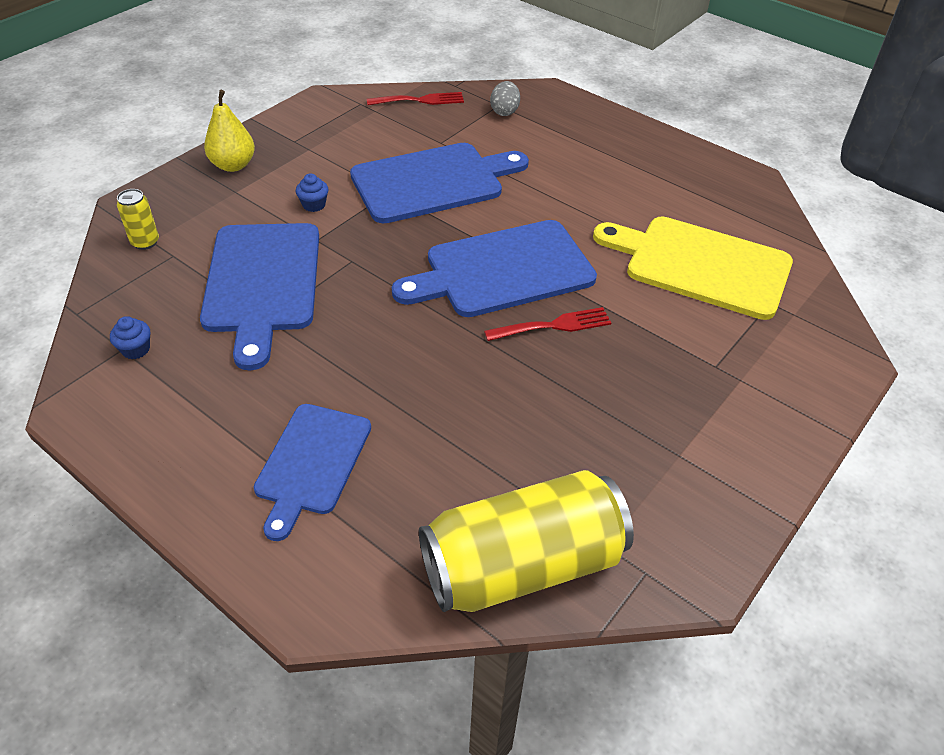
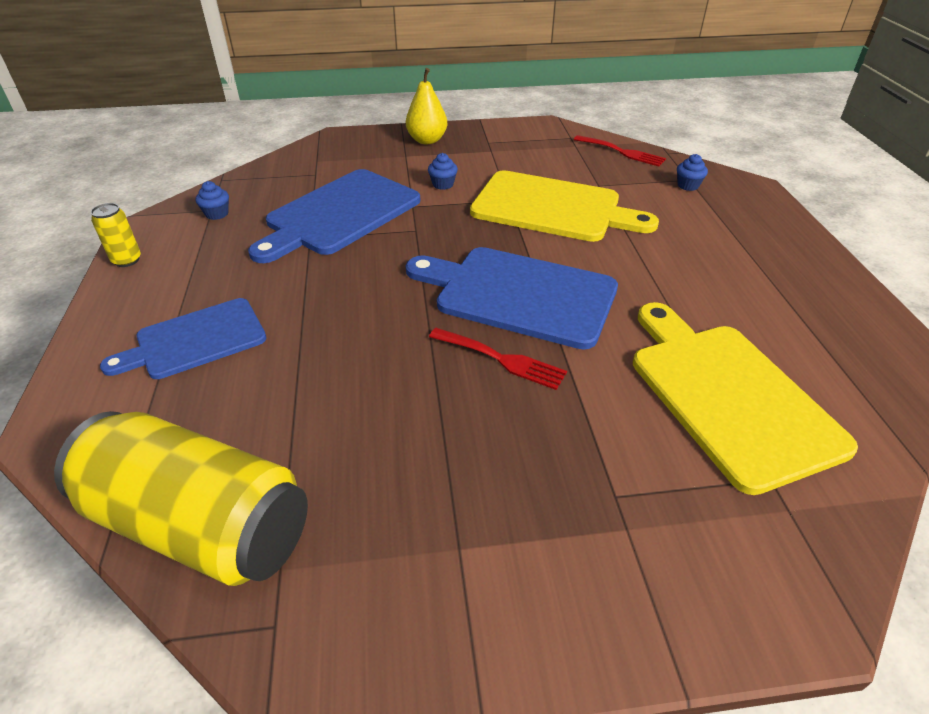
camera: 45 degrees right, 5 degrees down
(145, 242) = (312, 160): yellow can -> yellow can (127, 260)
(433, 182) = (552, 208): blue cutting board -> yellow cutting board
(504, 111) = (688, 185): grey egg -> blue cupcake

